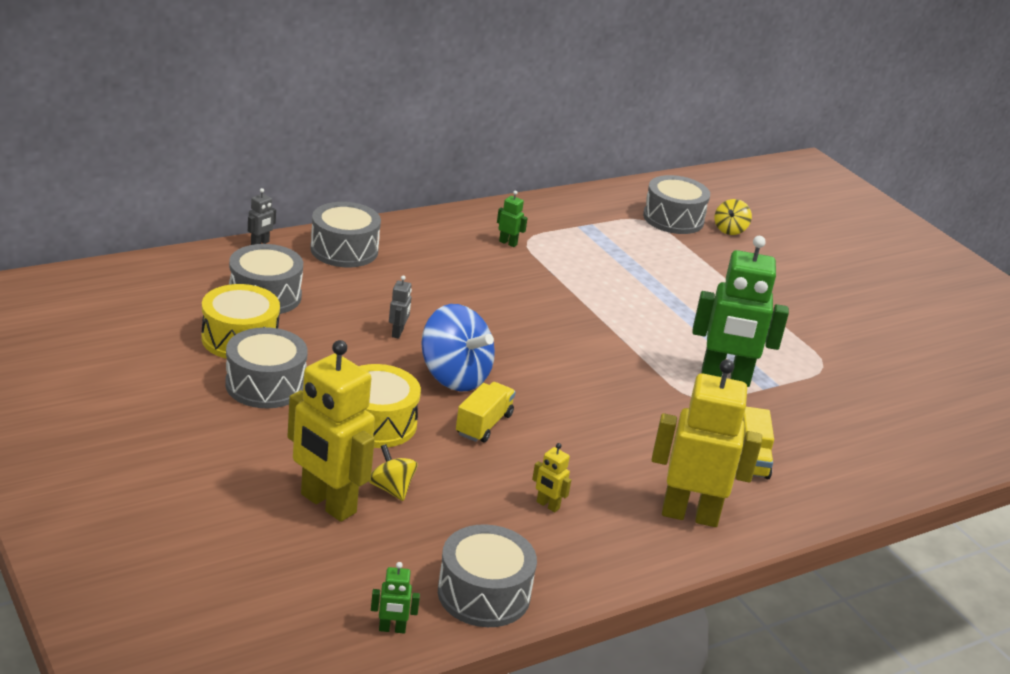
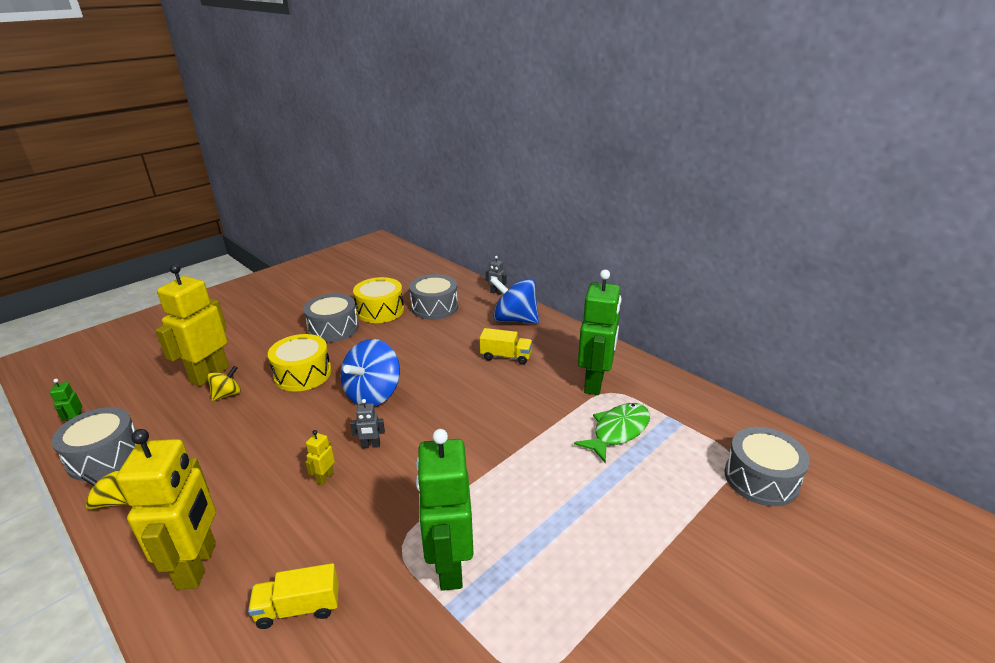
camera: 80 degrees right, 0 degrees up
(344, 250) = (514, 320): grey drum -> blue spinning top
(398, 333) = (419, 360): grey robot -> grey robot (371, 445)
(484, 424) = (313, 419): yellow truck -> yellow truck (506, 356)
(508, 243) = (594, 383): green robot -> green robot, size x2.44
(547, 505) = (210, 470): yellow robot -> yellow robot (325, 477)
(589, 256) = (618, 431): none -> green fish
(730, 230) = (793, 532): yellow spinning top -> yellow spinning top (111, 502)

